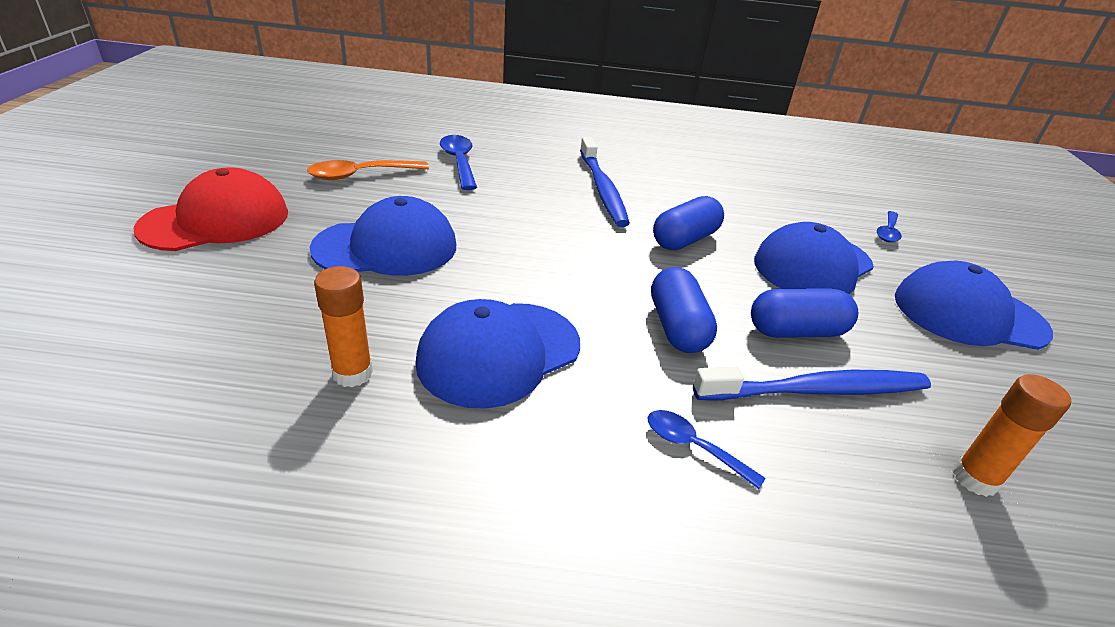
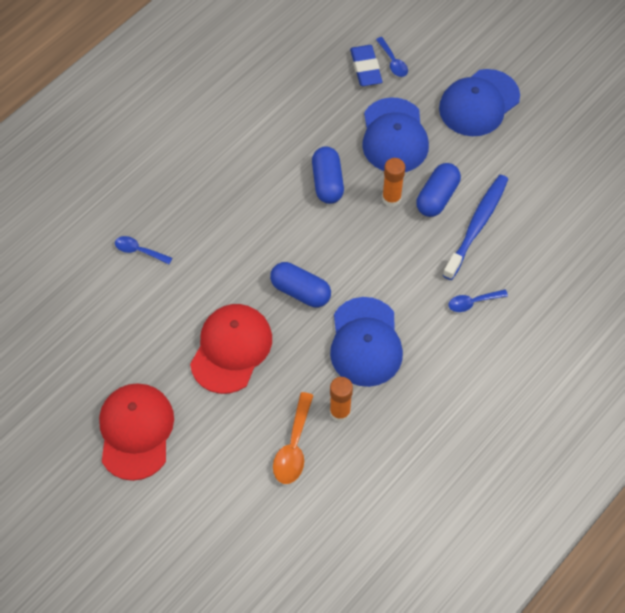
camera: 50 degrees left, 25 degrees up
(360, 175) = (120, 324): orange spoon -> orange spoon (293, 447)
(386, 247) = (231, 349): blue cap -> red cap
(459, 162) = (139, 251): blue spoon -> blue spoon, size x0.65
(602, 189) = (237, 184): blue toothbrush -> none
(677, 327) = (399, 249): blue capsule -> blue capsule (300, 291)
(848, 218) = (365, 68): none -> blue eraser
(975, 479) = (554, 213): orange glue stick -> orange glue stick (391, 198)

